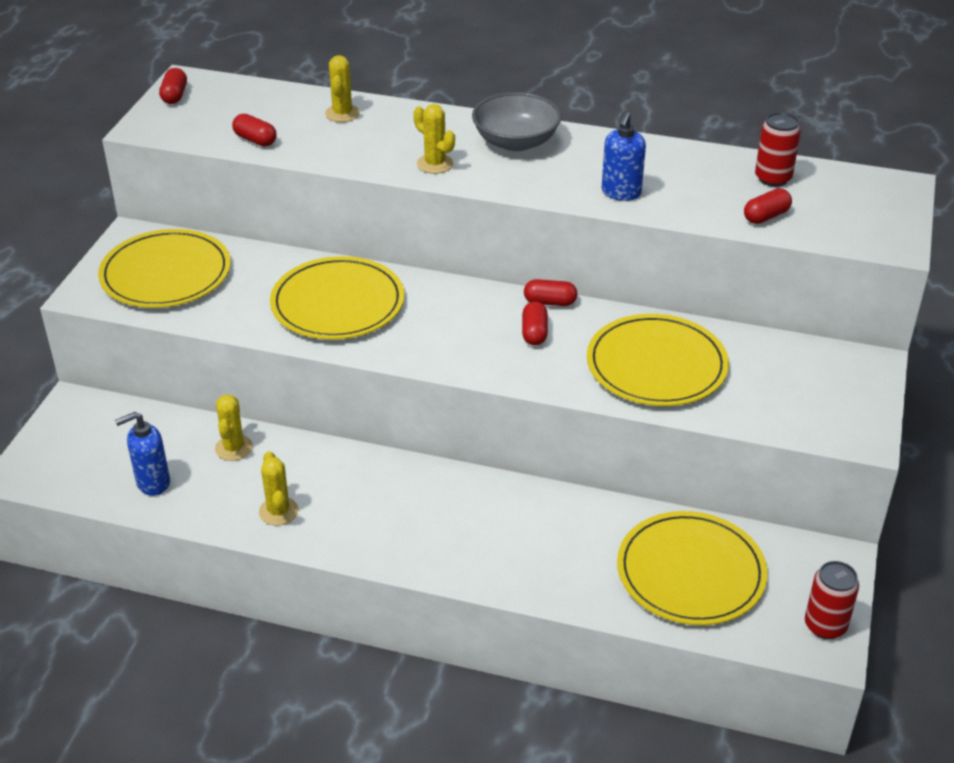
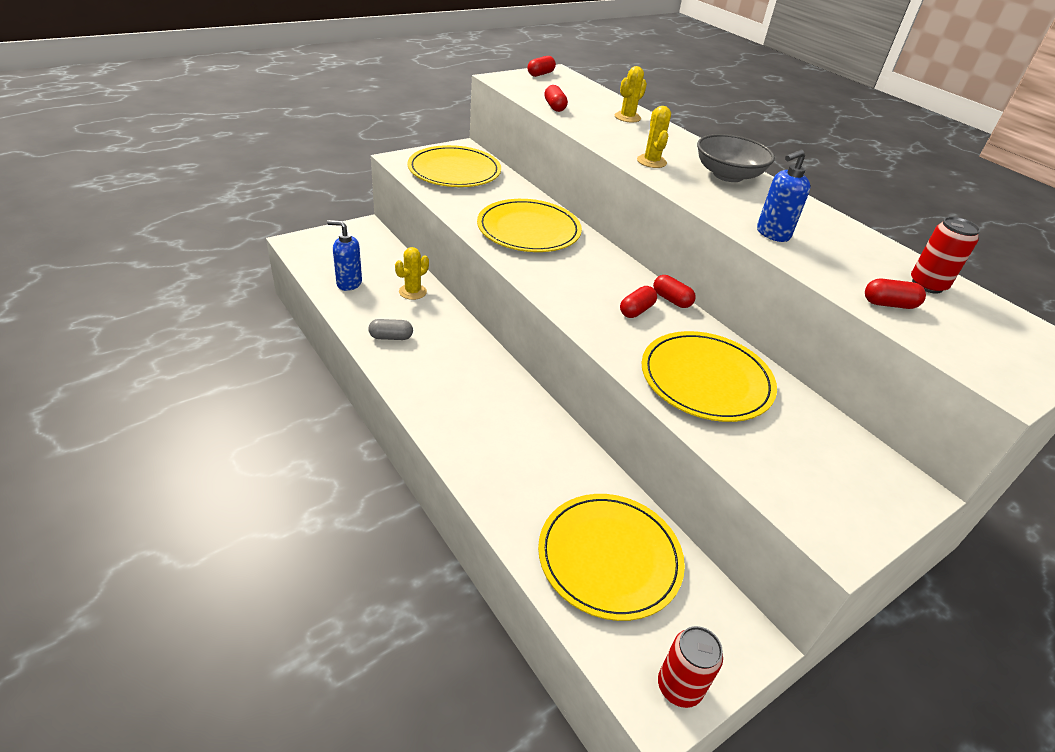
camera: 35 degrees right, 0 degrees up
(278, 511) = (391, 337): yellow cactus -> grey capsule

